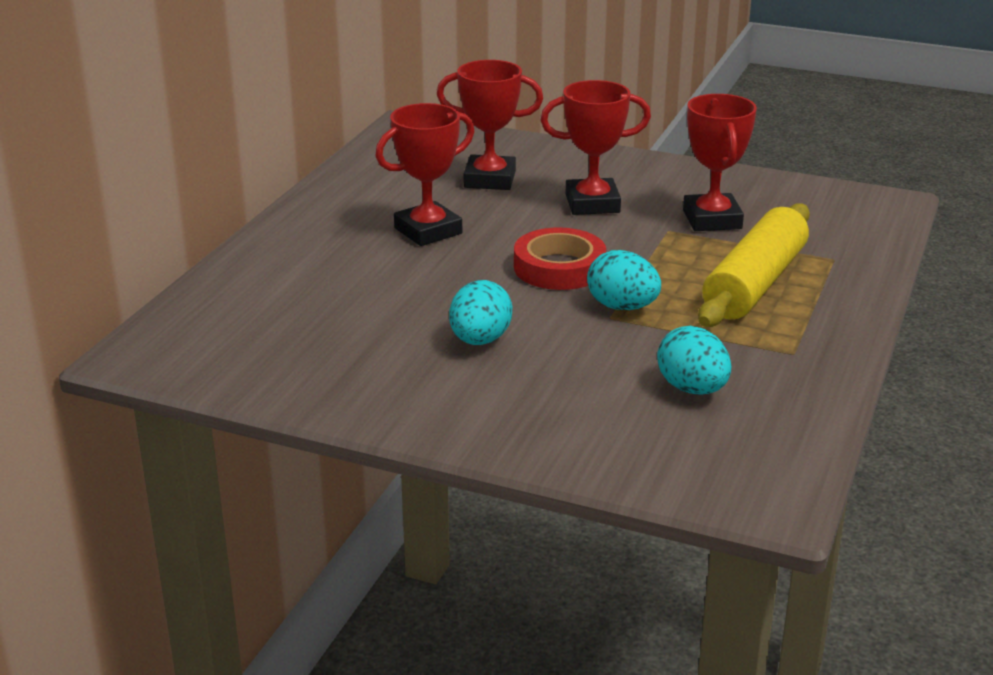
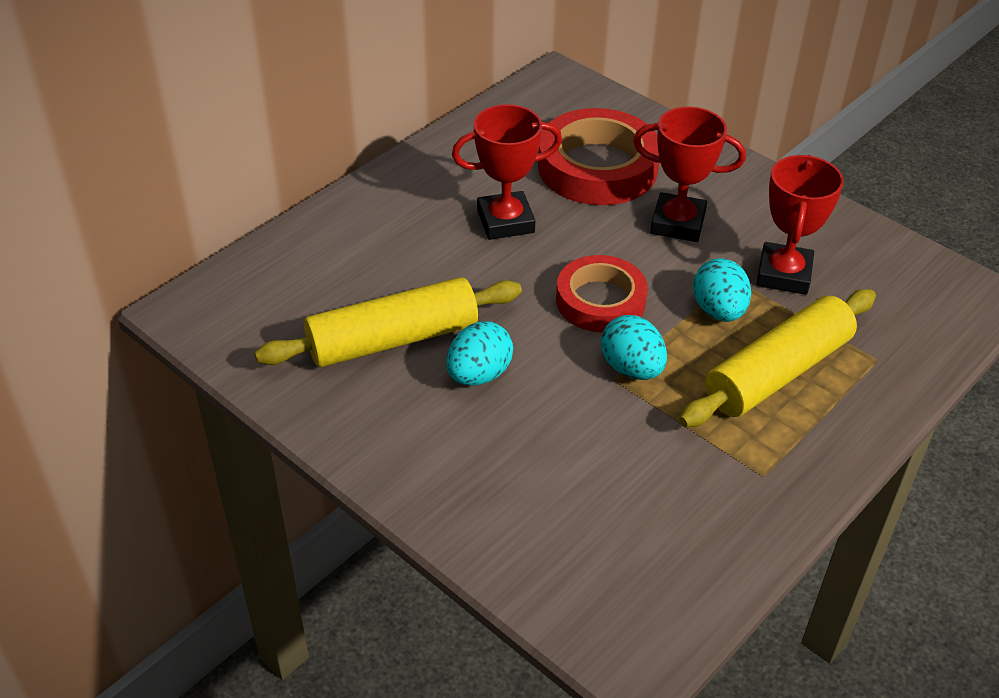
camera: 20 degrees right, 15 degrees up
(375, 333) = (393, 339): none -> yellow rolling pin
(489, 179) = (597, 167): red trophy -> red tape
(692, 389) = (639, 493): turquoise egg -> turquoise egg (718, 311)

